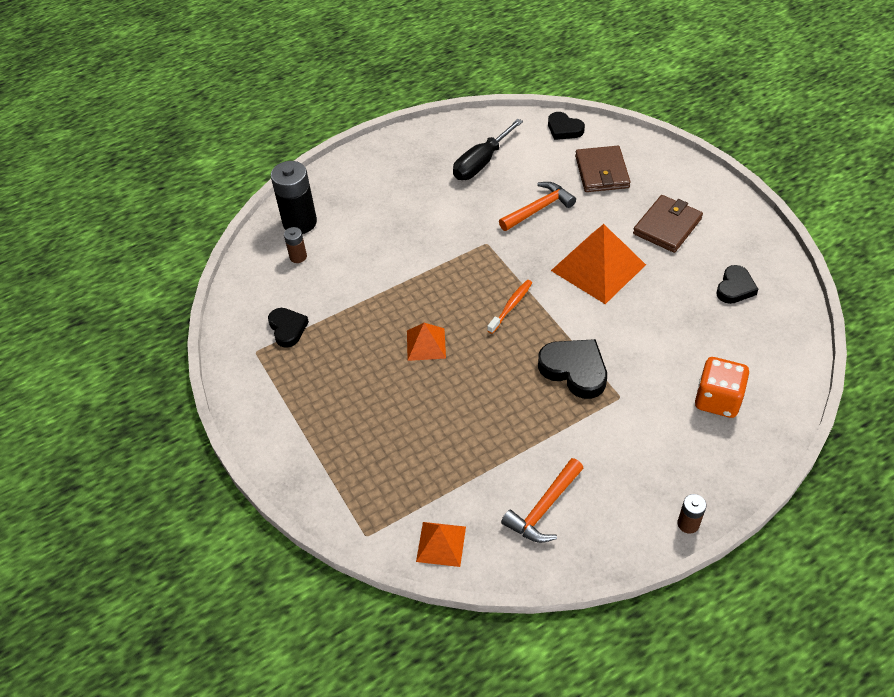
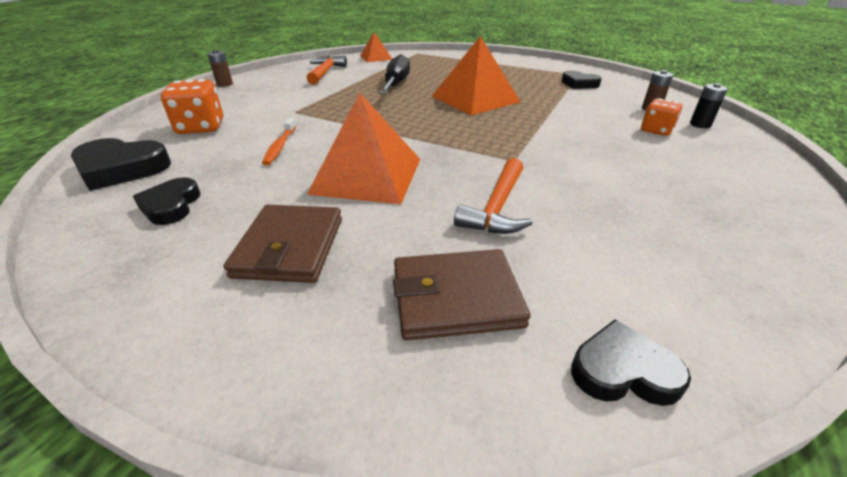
camera: 145 degrees right, 15 degrees down
(299, 222) = (700, 124): black battery -> black battery, size x0.49
(343, 230) = (656, 130): none -> orange dice
(426, 344) = (475, 99): orange pyramid -> orange pyramid, size x1.87
(481, 163) = (652, 236): black screwdriver -> black screwdriver (396, 84)
(511, 306) = (433, 129): orange toothbrush -> orange toothbrush (280, 146)
(574, 370) = (342, 113): black heart -> black heart (121, 169)
(601, 172) = (456, 297): brown wallet -> brown wallet turned 60 degrees counterclockwise

